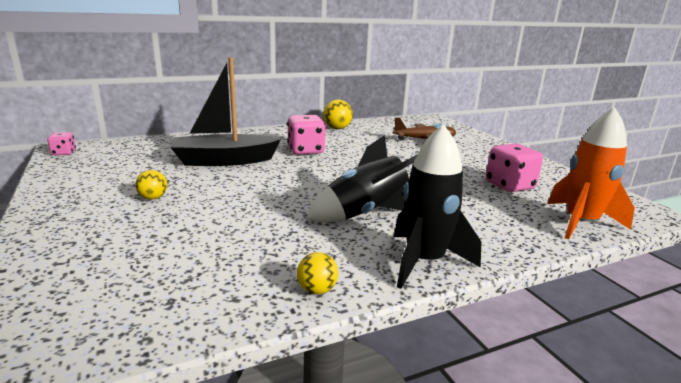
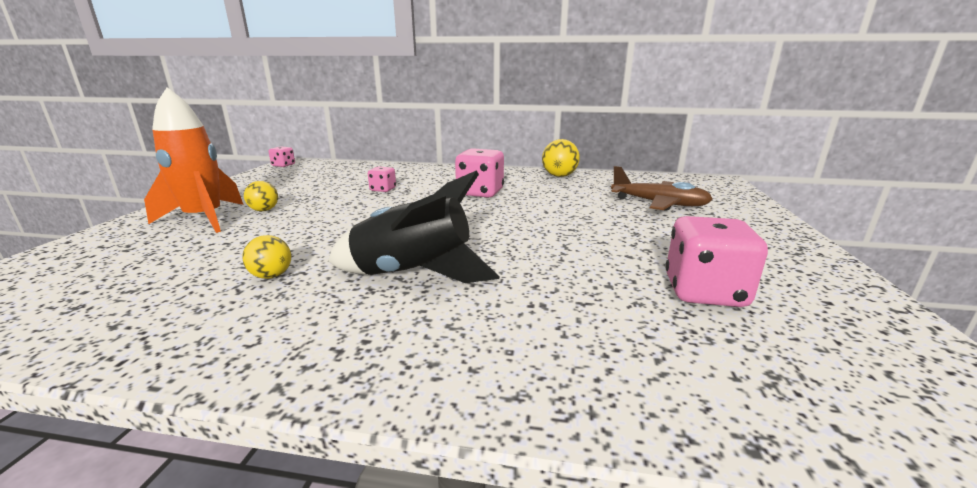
camera: 35 degrees right, 0 degrees up
(224, 161) = (383, 189): black boat -> pink dice
(317, 290) = (186, 348): yellow ball -> yellow ball (271, 276)
(424, 261) = (361, 363): black rocket -> none
(580, 222) = (768, 403): orange rocket -> orange rocket (204, 219)

